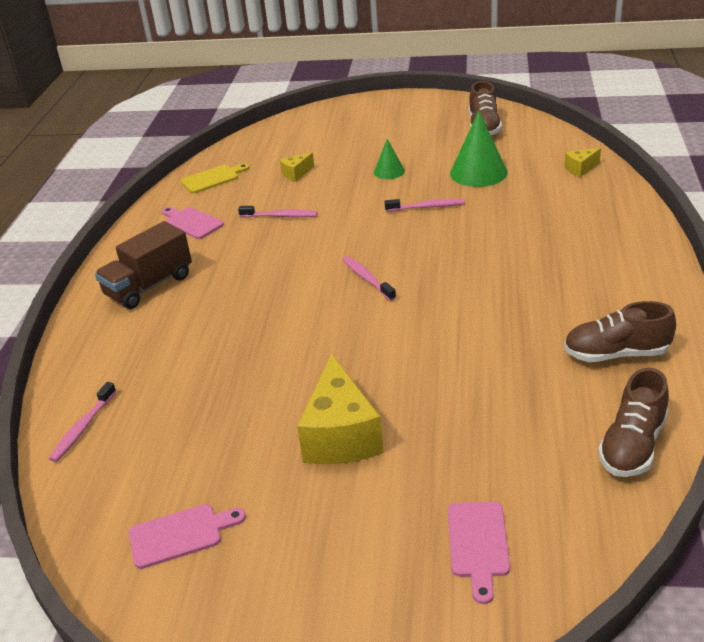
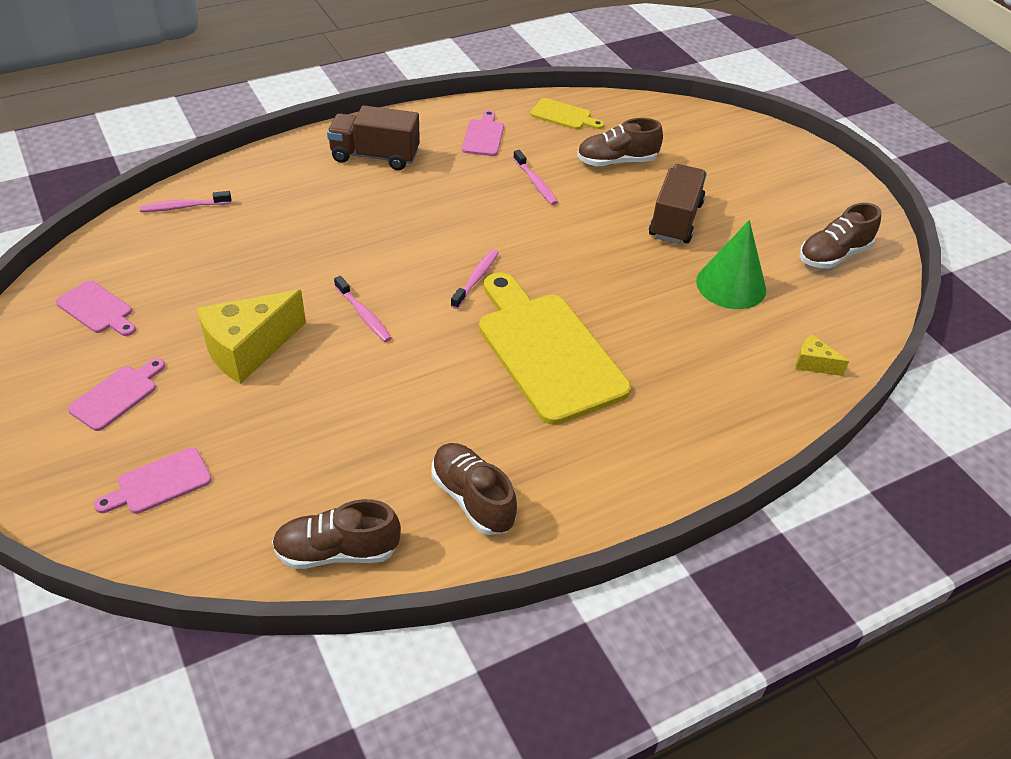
camera: 50 degrees right, 10 degrees up
(296, 174) = (616, 161): yellow cheese -> brown shoe
(329, 548) = (117, 395): none -> pink cutting board
(389, 171) = (675, 220): green cone -> brown truck
(427, 207) = (631, 272): pink toothbrush -> pink toothbrush (363, 315)
(481, 270) = (547, 351): none -> yellow cutting board

